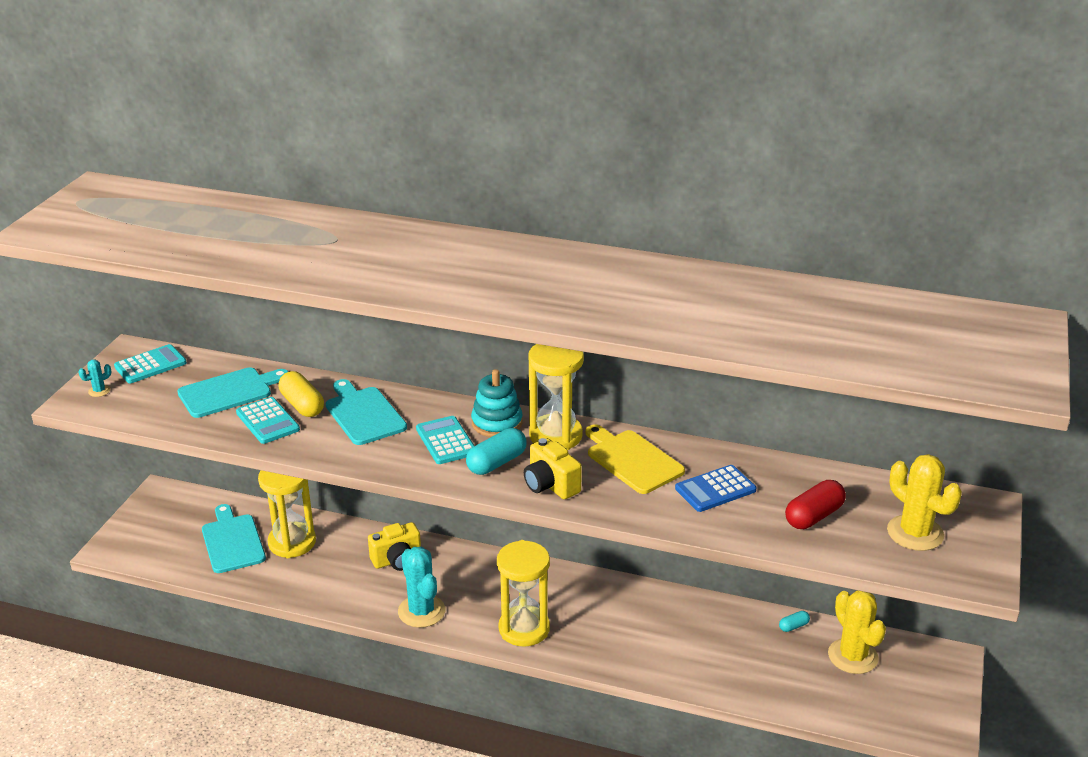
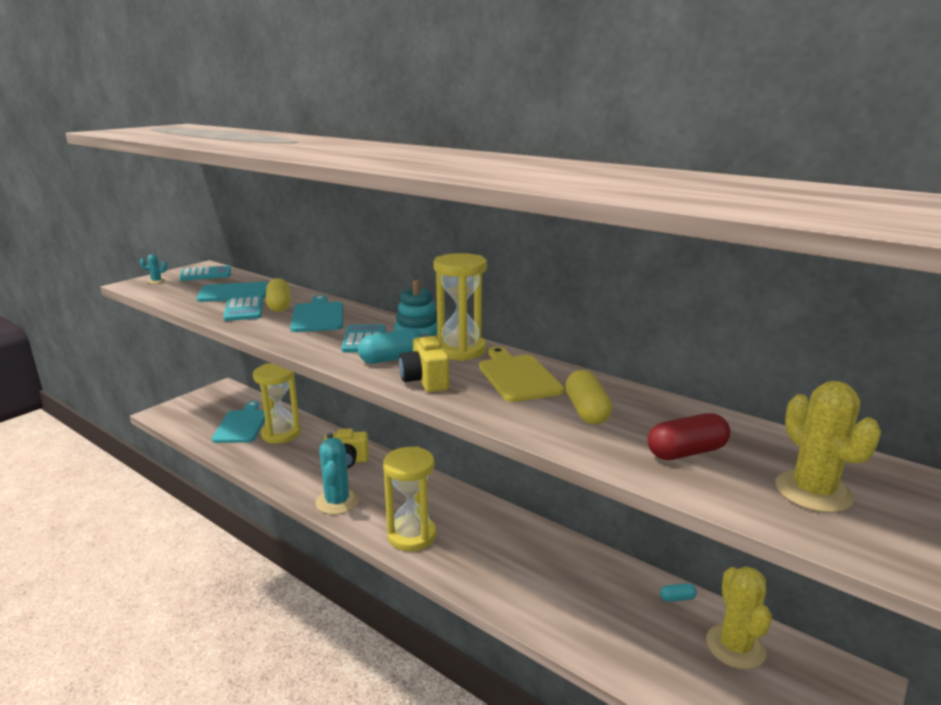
camera: 20 degrees right, 10 degrees down
(715, 489) = (586, 411): blue calculator -> yellow capsule

